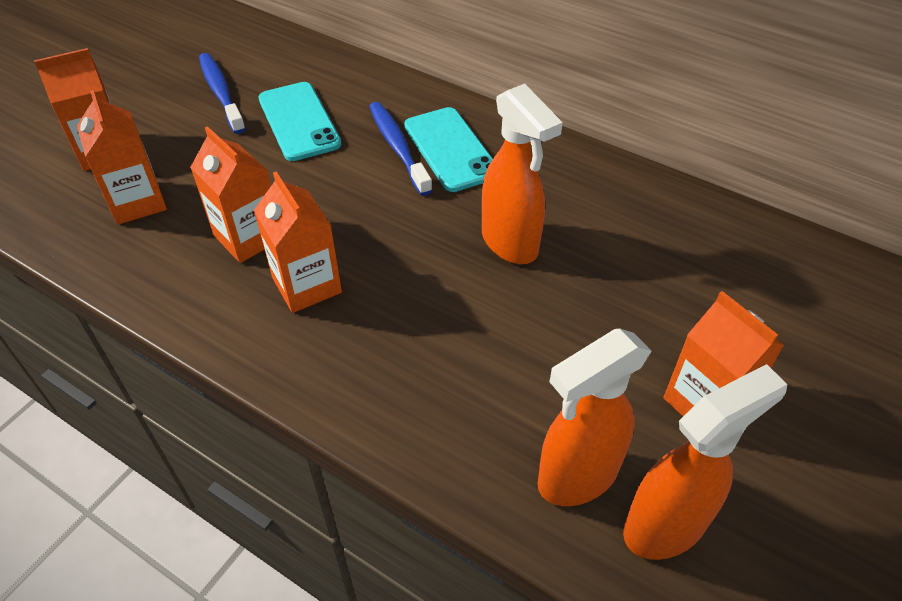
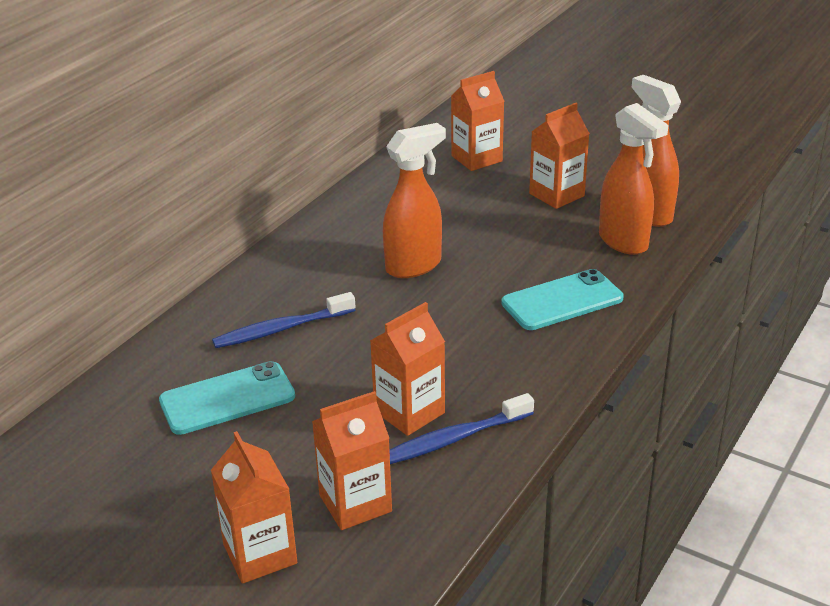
camera: 90 degrees left, 15 degrees down
(221, 93) = (158, 468): blue toothbrush -> blue toothbrush (455, 438)
(307, 285) = (469, 369): orange carton -> orange carton (476, 159)
(450, 149) = (288, 298): turquoise phone -> turquoise phone (562, 301)

